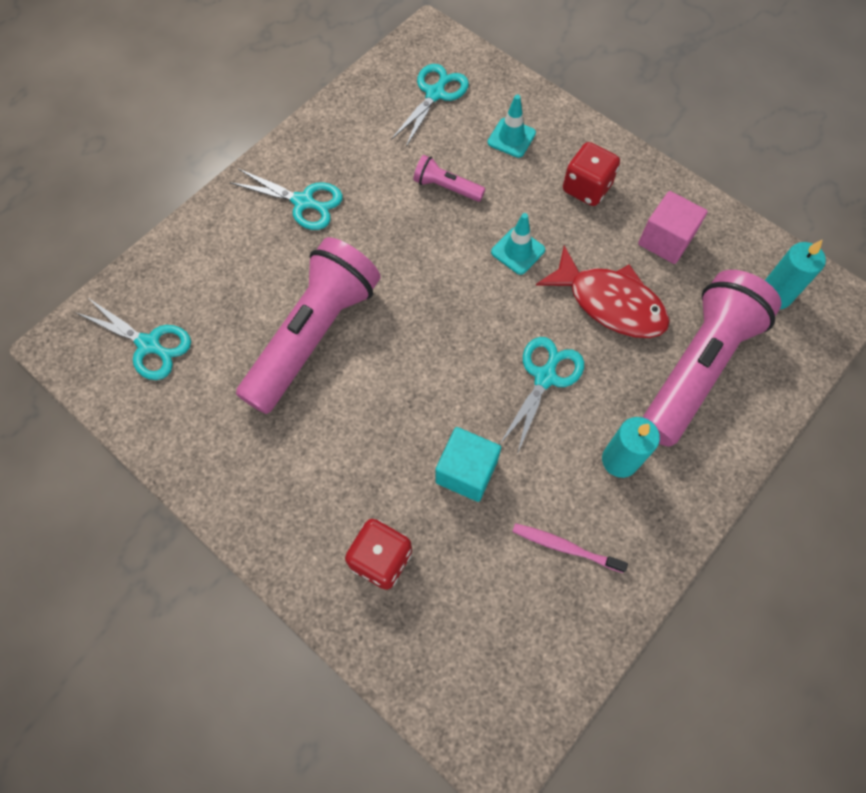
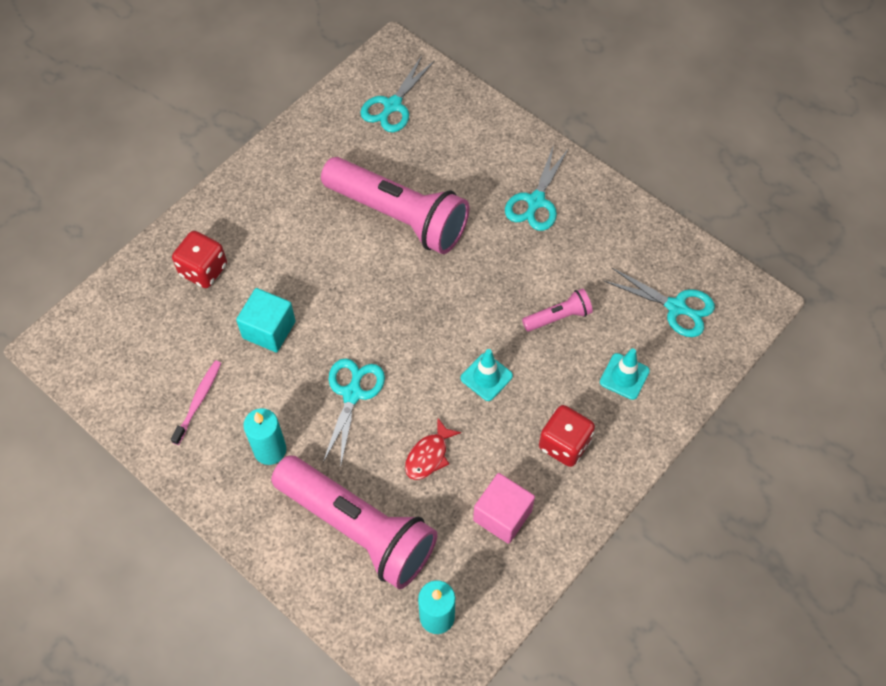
camera: 90 degrees right, 5 degrees down
(446, 187) = (558, 317): pink flashlight -> pink flashlight turned 45 degrees clockwise
(545, 377) = (352, 394): turquoise scissors -> turquoise scissors turned 105 degrees counterclockwise
(610, 303) = (429, 455): red fish -> red fish, size x0.54

